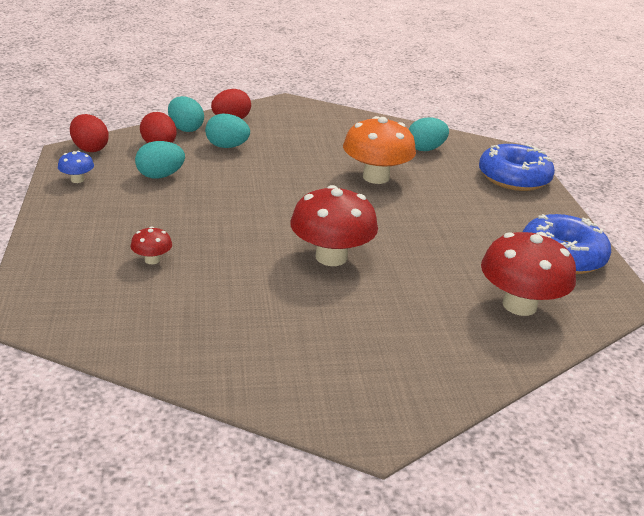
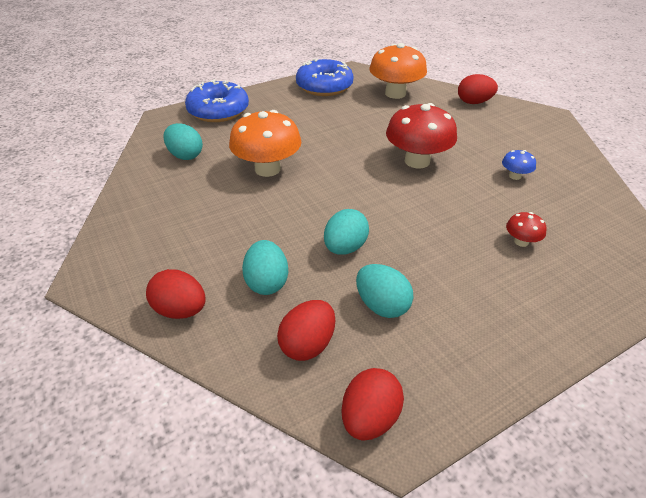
camera: 110 degrees left, 10 degrees up
(77, 180) = (456, 376): blue mushroom -> blue mushroom (515, 176)
(185, 129) = (236, 343): turquoise egg -> turquoise egg (345, 248)
(459, 368) = (474, 102): none -> red egg
(519, 305) = (395, 93): red mushroom -> orange mushroom

